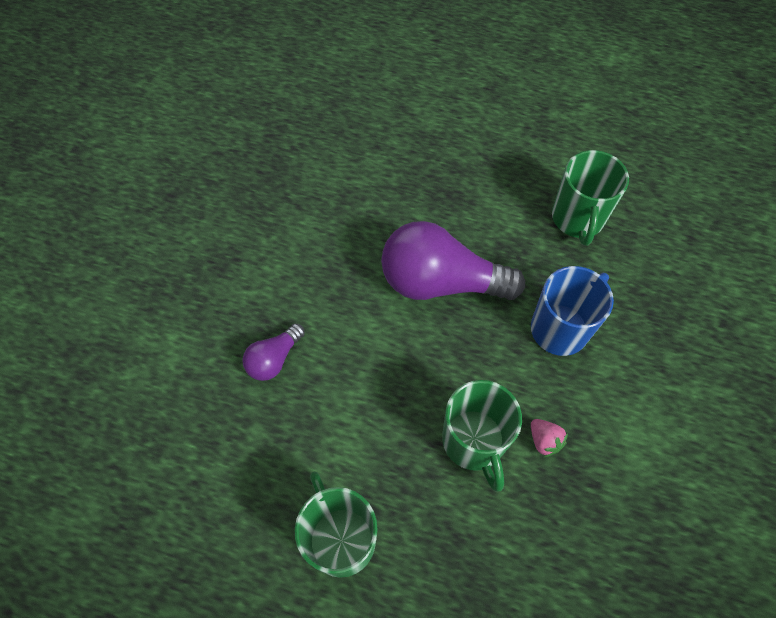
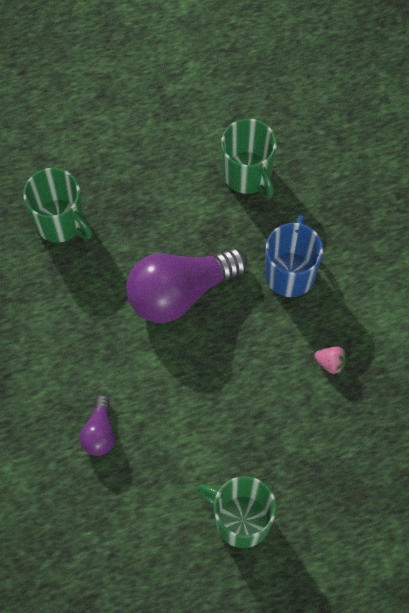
camera: 35 degrees left, 5 degrees up
(474, 442) = (284, 396): green mug -> green mug (60, 222)

